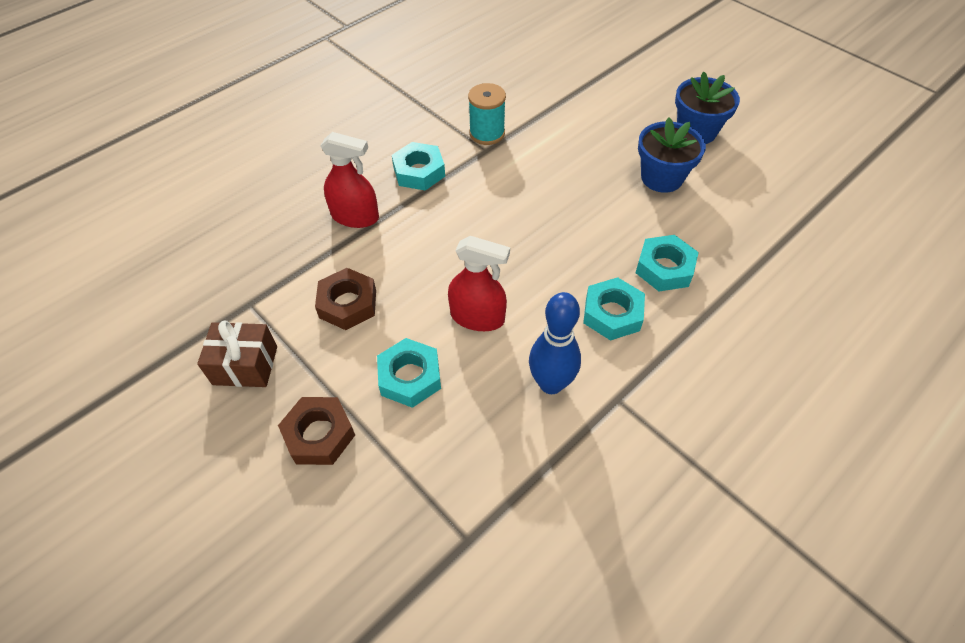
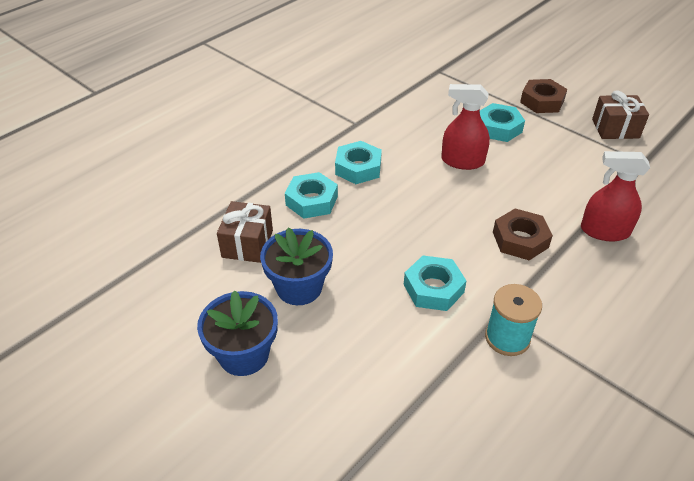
camera: 175 degrees right, 10 degrees down
(348, 304) = (567, 165): brown nut -> brown nut (520, 239)
(419, 172) = (566, 281): turquoise nut -> turquoise nut (433, 288)
(551, 383) = (401, 129): blue bowling pin -> none
(722, 221) = (247, 243): none -> brown gift

